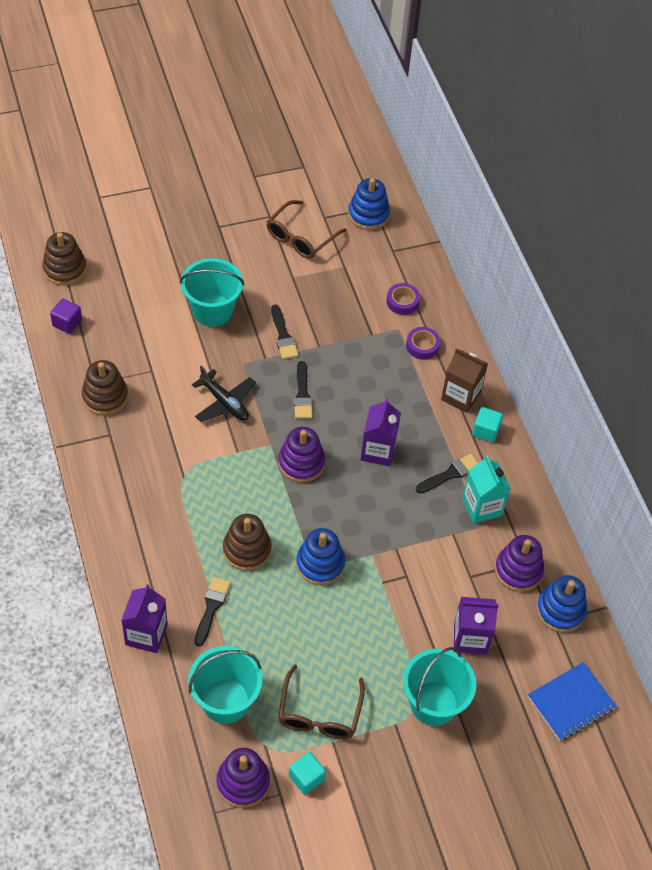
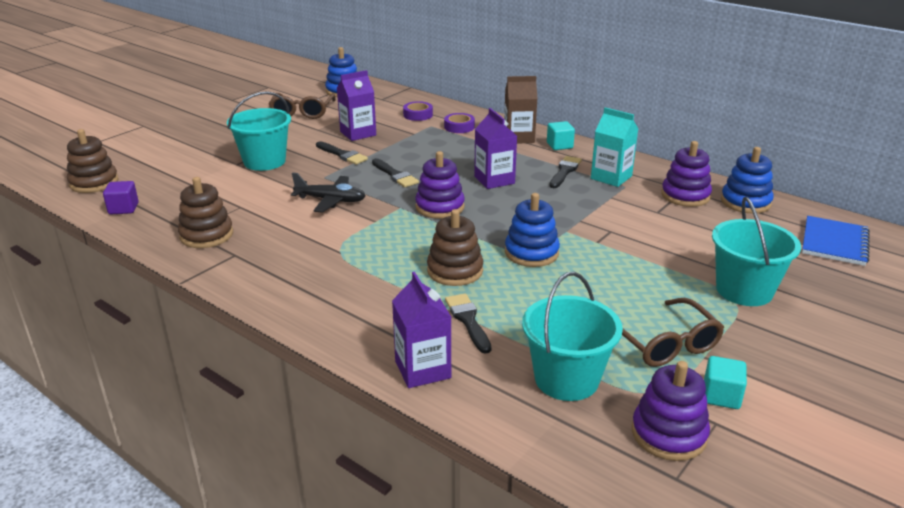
camera: 30 degrees left, 25 degrees down
(470, 638) = (709, 242): purple carton -> purple carton (358, 133)

